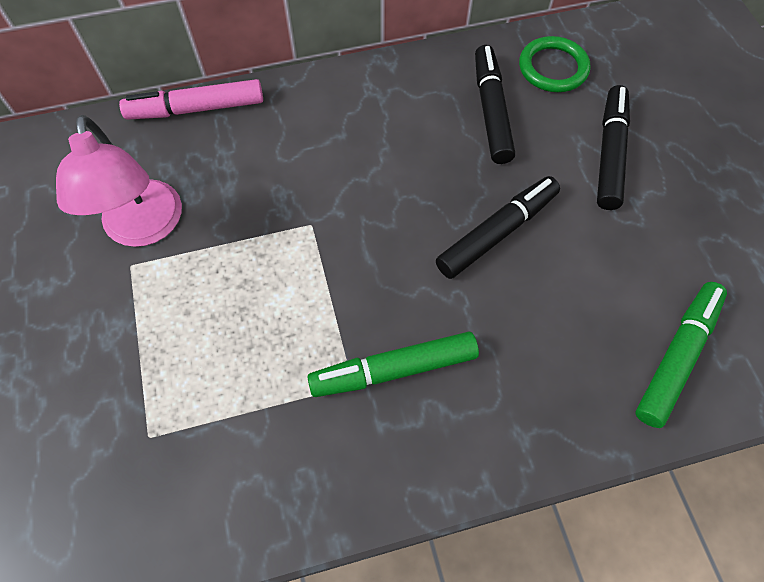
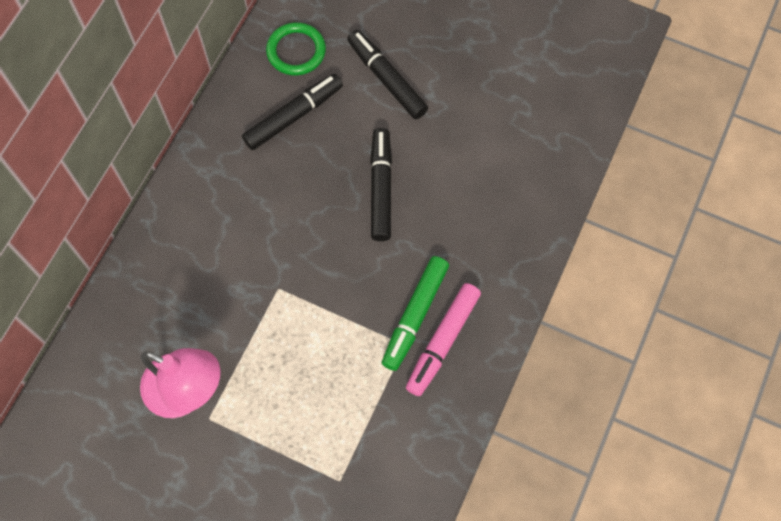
camera: 50 degrees left, 5 degrees up
(196, 109) = (115, 294): pink marker -> pink marker (443, 342)
(491, 111) = (293, 116): black marker -> black marker turned 105 degrees clockwise
(676, 356) = (533, 165): green marker -> none

